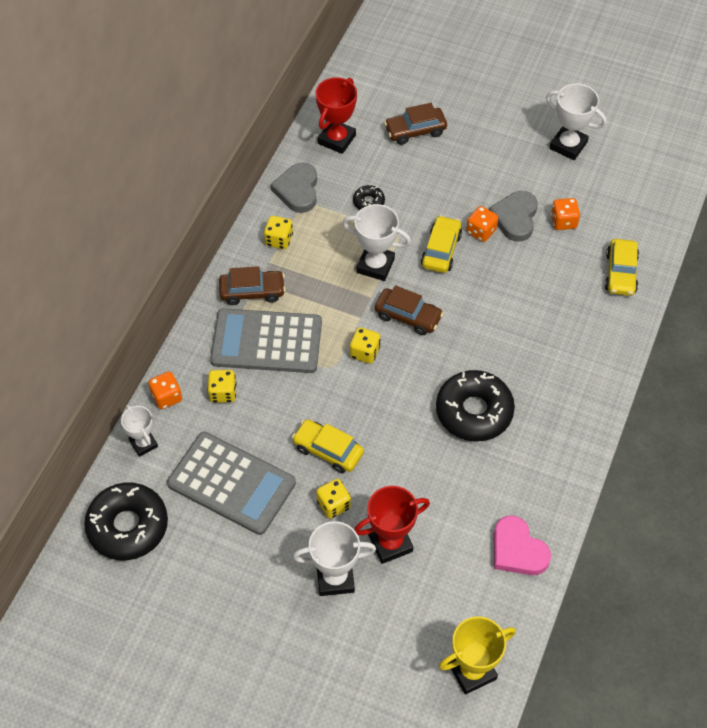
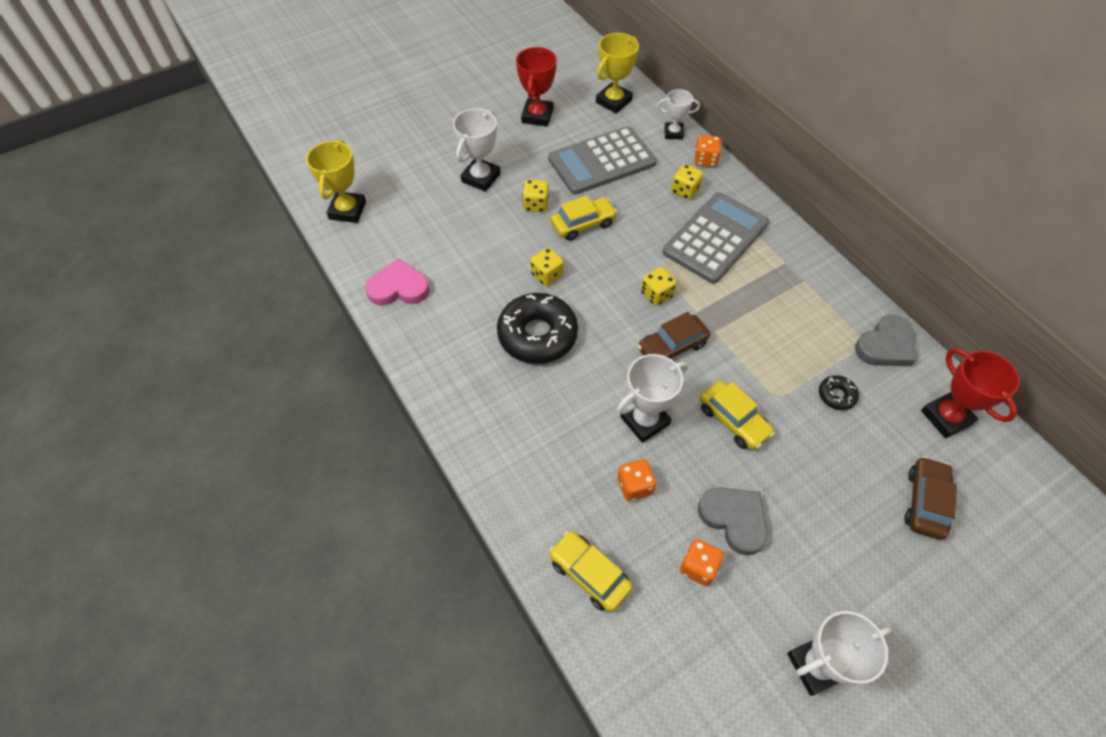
camera: 125 degrees right, 0 degrees up
(128, 526) = (613, 101): black donut -> yellow trophy
(252, 291) = (776, 254): brown car -> none
(279, 240) = (827, 300): yellow dice -> yellow dice (547, 275)
(297, 190) = (885, 345): grey heart -> grey heart turned 105 degrees clockwise
(375, 265) = (749, 355): white trophy -> white trophy (644, 420)
(390, 543) = (477, 219): red trophy -> red trophy (537, 116)
(481, 231) = (736, 472): orange dice -> orange dice (634, 486)

